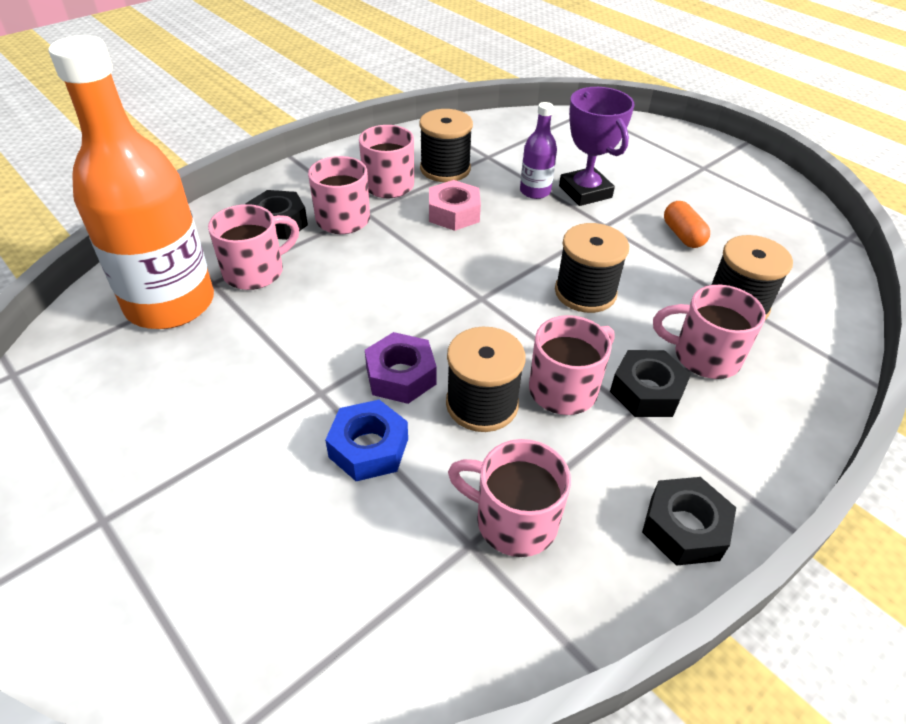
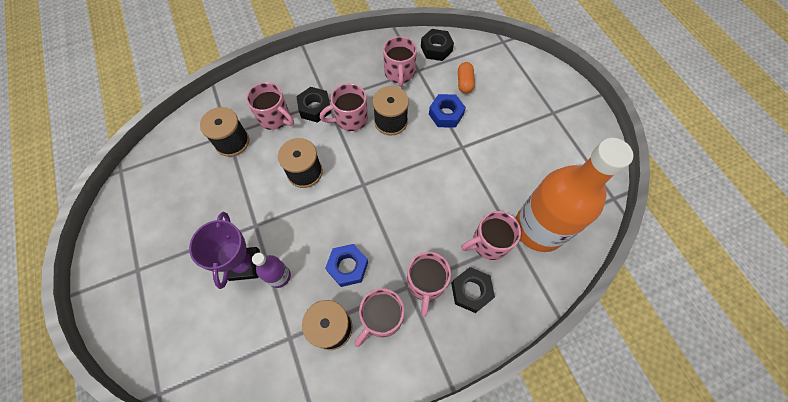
camera: 160 degrees left, 20 degrees up
(401, 376) = (422, 145): purple nut -> none
(453, 213) = (348, 267): pink nut -> blue nut
(513, 520) = (399, 73): pink mug -> pink mug turned 45 degrees clockwise
(682, 235) = (215, 201): orange capsule -> orange capsule (464, 83)
(684, 528) = (340, 55): black nut -> black nut (436, 49)

